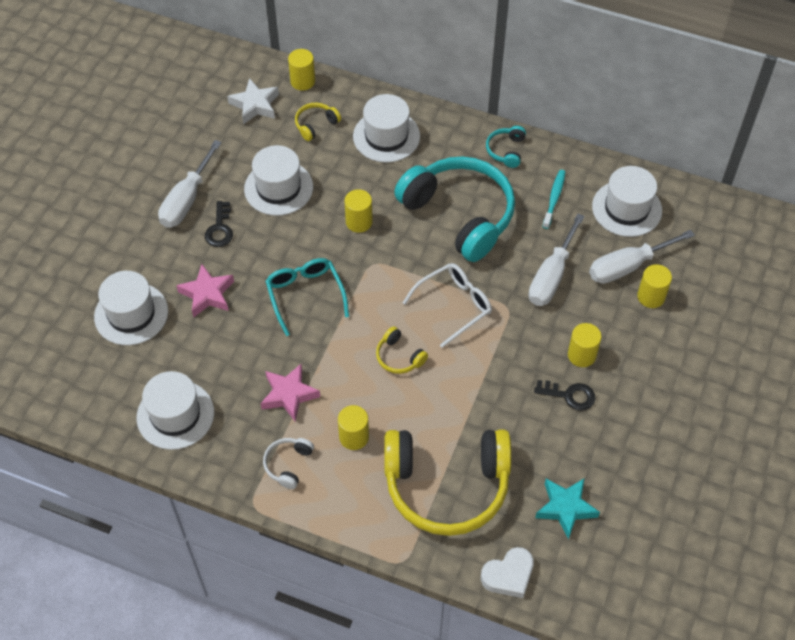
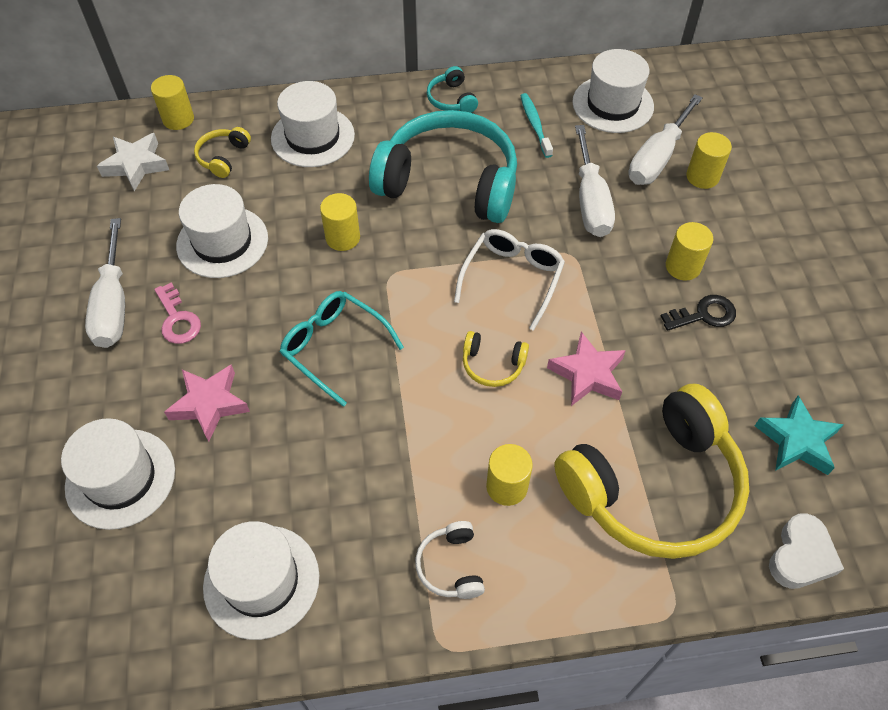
camera: 30 degrees left, 0 degrees up
(220, 229) = (177, 319): black key -> pink key
(289, 395) = (393, 476): pink star -> pink star (587, 374)

